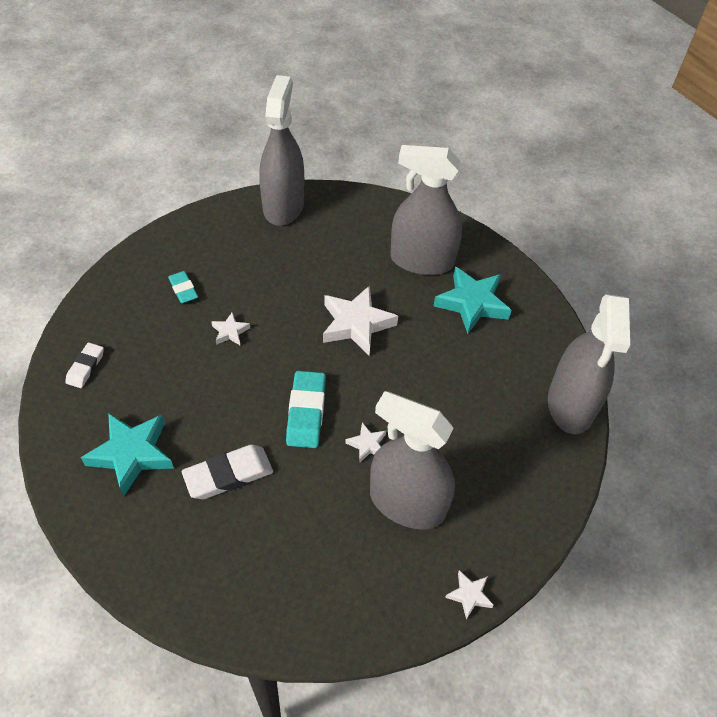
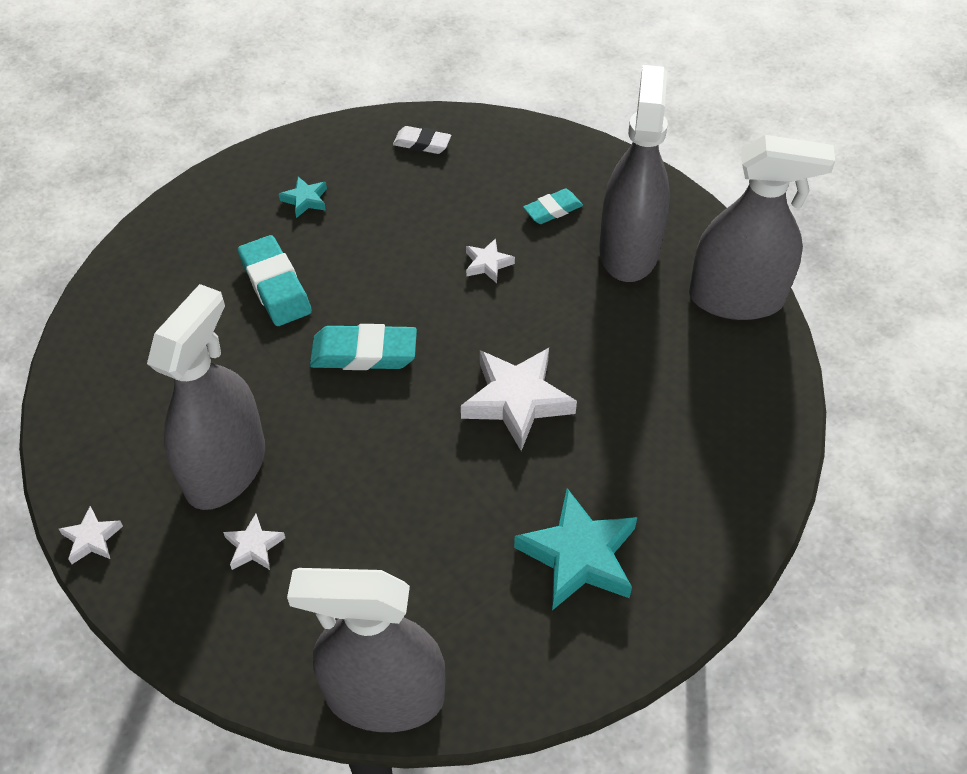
camera: 90 degrees right, 0 degrees up
(132, 454) = (305, 200): turquoise star -> turquoise star, size x0.49
(228, 475) = (275, 286): white eraser -> turquoise eraser
(367, 444) = (314, 421): white star -> white star (254, 546)
(422, 260) = (660, 483): grey spray bottle -> grey spray bottle (628, 250)

